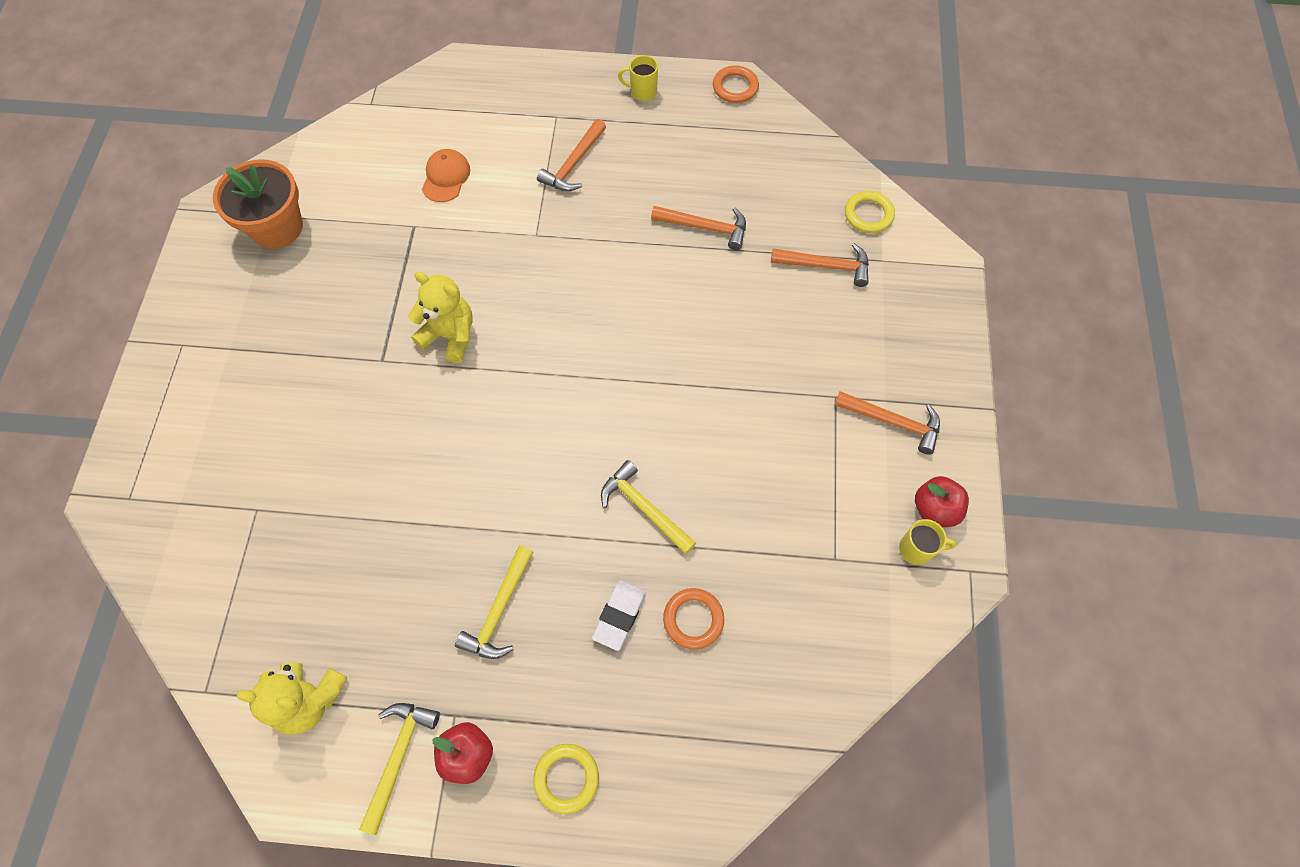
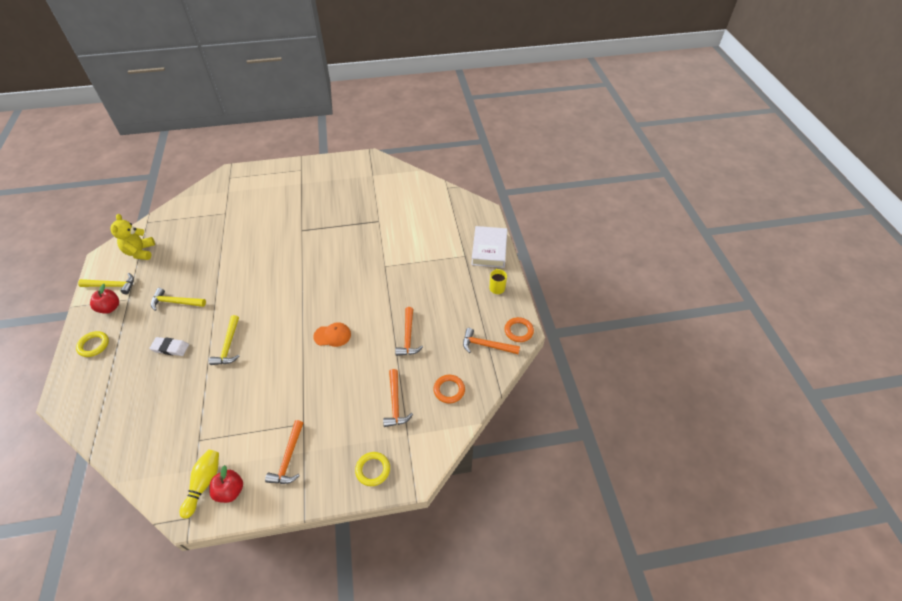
camera: 75 degrees right, 15 degrees down
(277, 227) = (366, 179): orange flower pot -> none
(446, 177) = (411, 224): orange cap -> orange cap (332, 335)
(450, 336) = (318, 249): yellow teddy bear -> none
(555, 81) = (489, 250): none -> white book
(573, 164) = (435, 270): orange hammer -> orange hammer (486, 345)
(644, 508) = (228, 346): yellow hammer -> yellow hammer turned 150 degrees clockwise
(693, 619) = (167, 379): orange ring -> orange ring (449, 390)
(868, 215) = (441, 421): yellow ring -> yellow ring (373, 470)
(917, 549) = (204, 484): yellow mug -> yellow bowling pin

